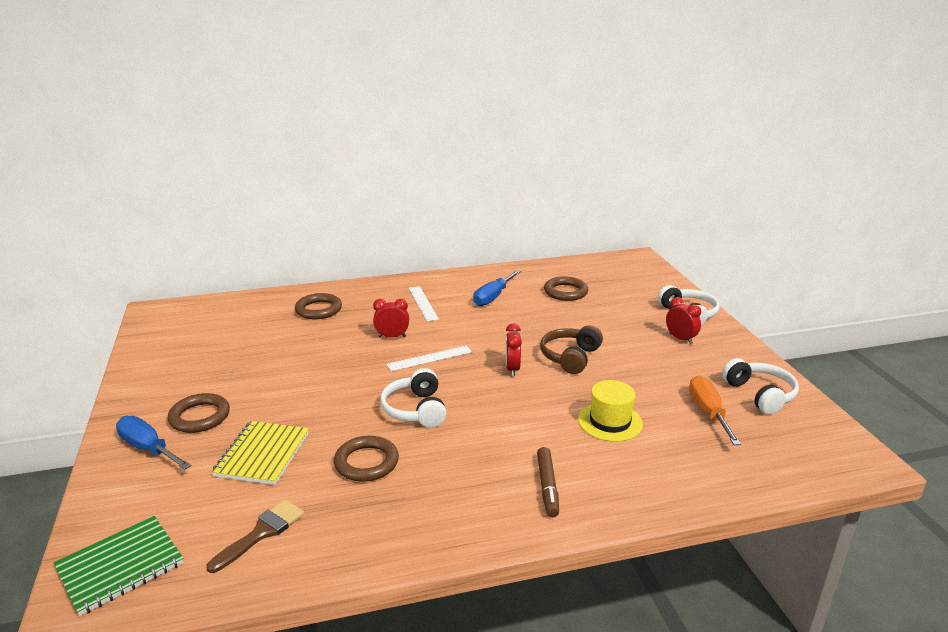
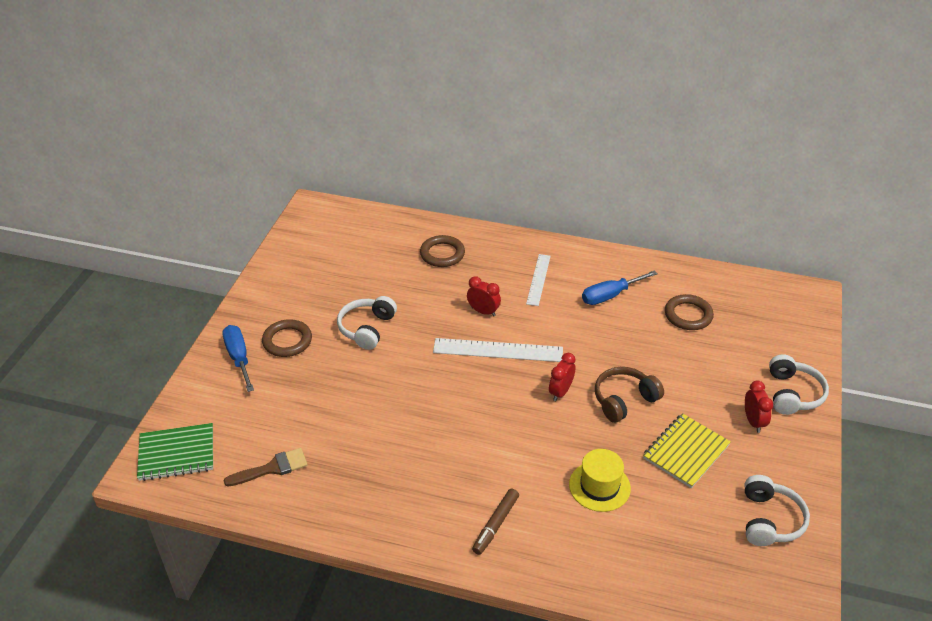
camera: 30 degrees right, 15 degrees up
(263, 454) = (310, 398): yellow notebook -> yellow notebook (686, 452)
(366, 462) = (377, 439): brown ring -> none
(416, 410) = (448, 403): white headphones -> white headphones (367, 328)
(429, 358) = (498, 350): white ruler -> white ruler, size x1.55
(708, 412) = (699, 516): orange screwdriver -> none

